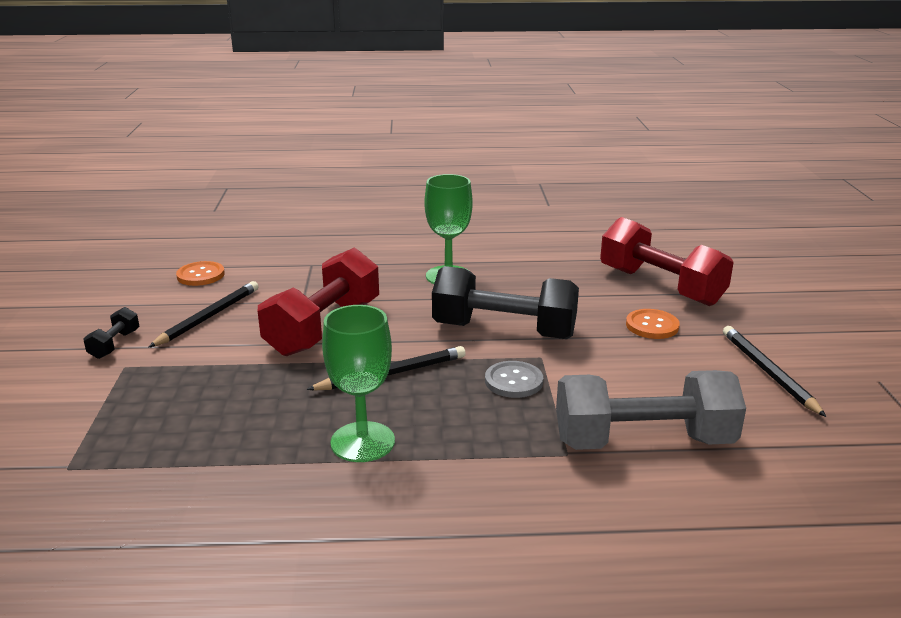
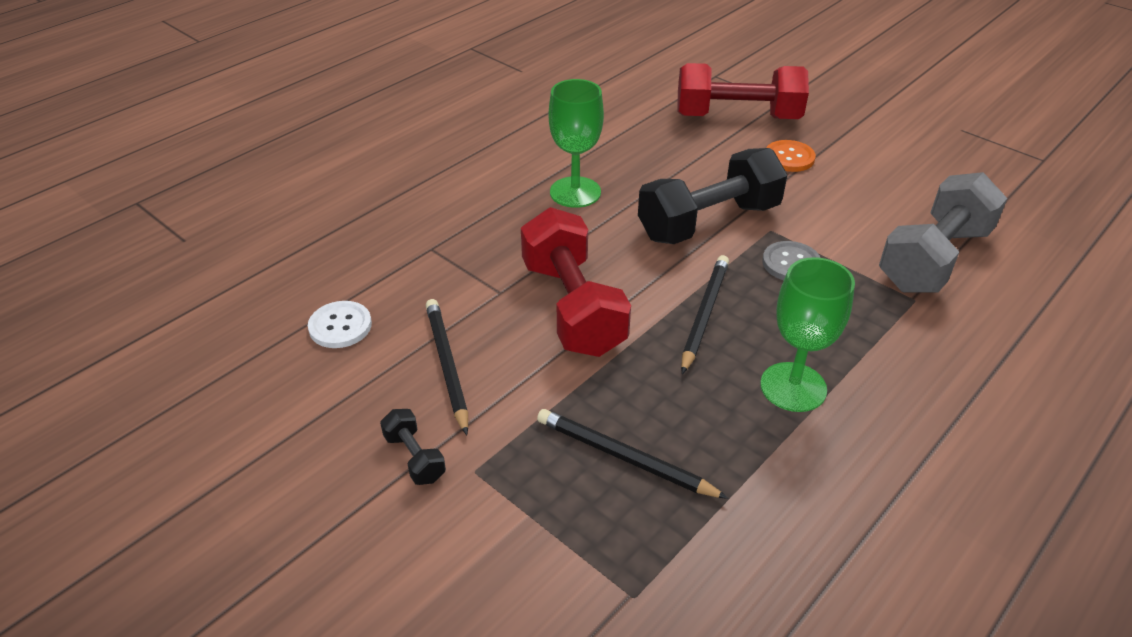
camera: 45 degrees left, 15 degrees up
(201, 275) = (340, 326): orange button -> white button
(768, 372) = (907, 158): black pencil -> black pencil (625, 457)

